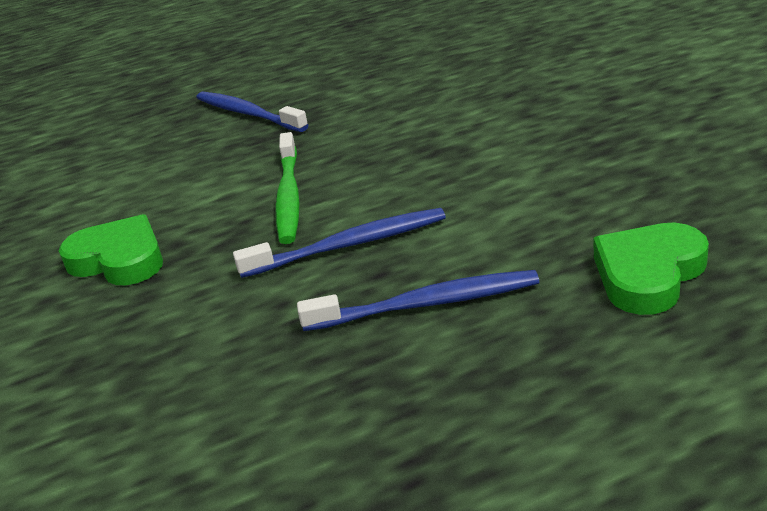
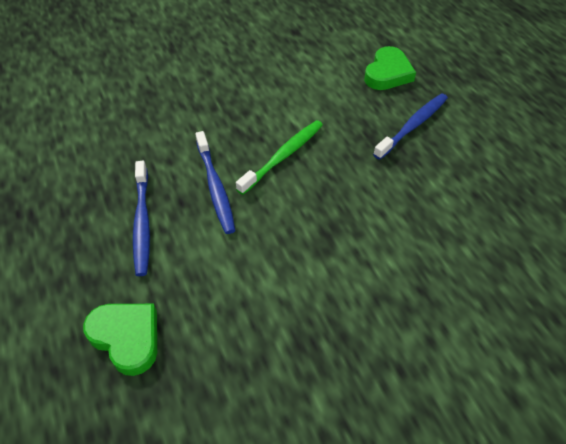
camera: 85 degrees right, 20 degrees up
(119, 259) = (236, 92): green heart -> green heart (387, 73)
(288, 196) = (283, 156): green toothbrush -> green toothbrush turned 135 degrees clockwise

